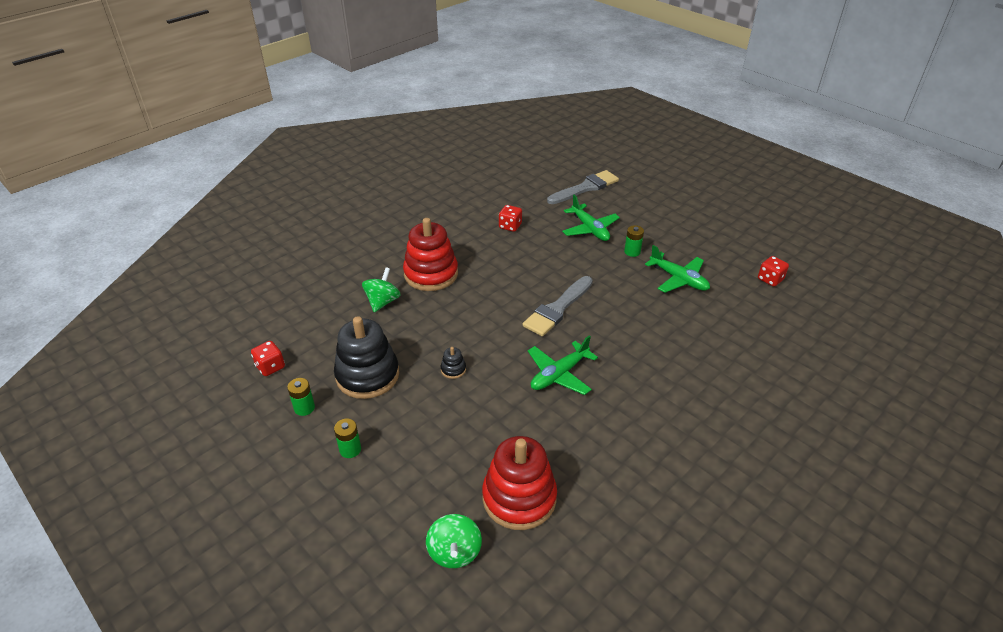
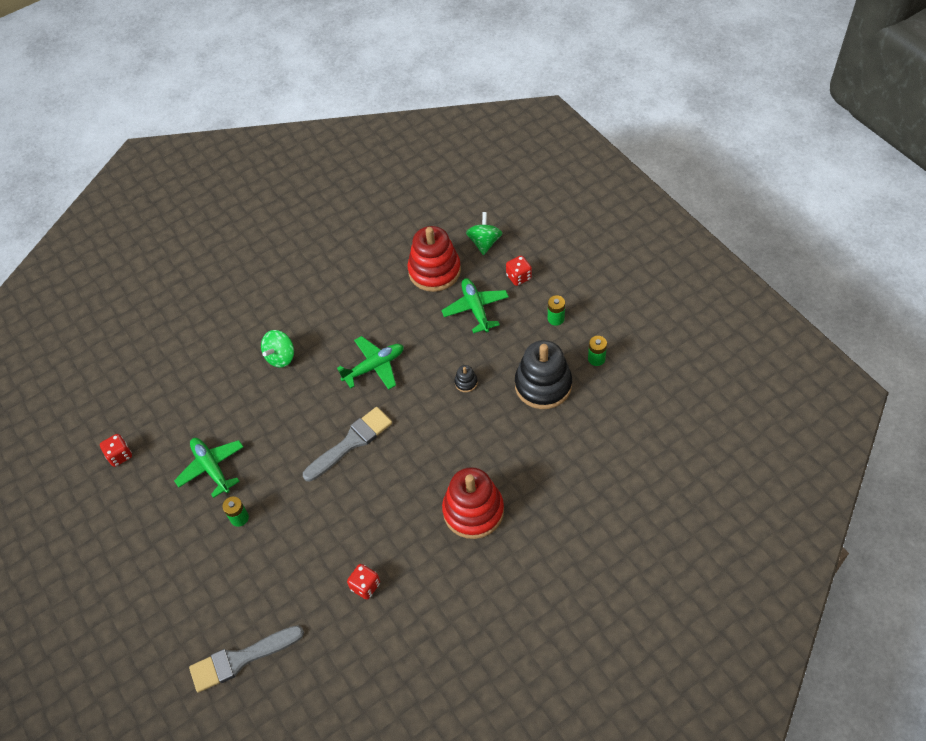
camera: 165 degrees left, 15 degrees up
(270, 367) = (633, 404): red dice -> red dice (519, 277)
(382, 302) = (528, 474): green spinning top -> green spinning top (281, 357)
(590, 229) = (270, 566): green plane -> green plane (475, 309)

